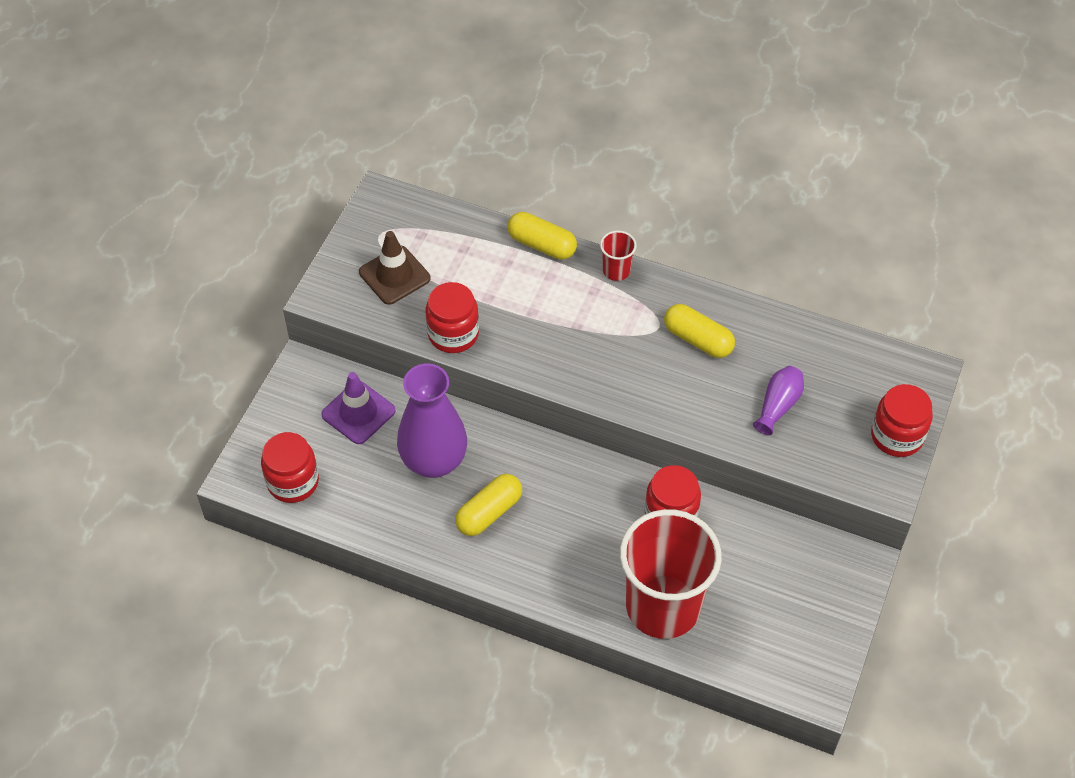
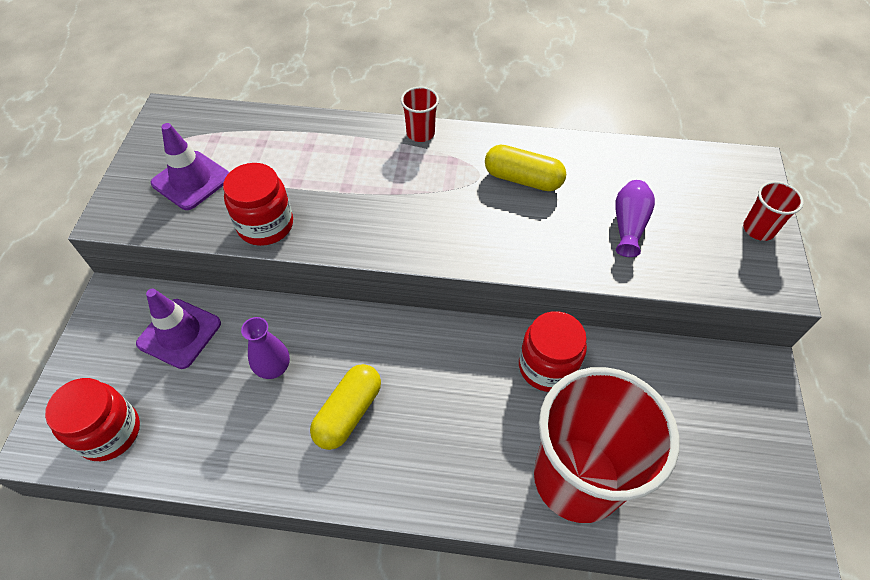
camera: 15 degrees left, 0 degrees up
(394, 275) = (191, 180): brown traffic cone -> purple traffic cone
(434, 461) = (273, 368): purple vase -> purple vase, size x0.49
(542, 245) = (340, 124): yellow capsule -> none
(897, 436) = (758, 229): red jar -> red cup

